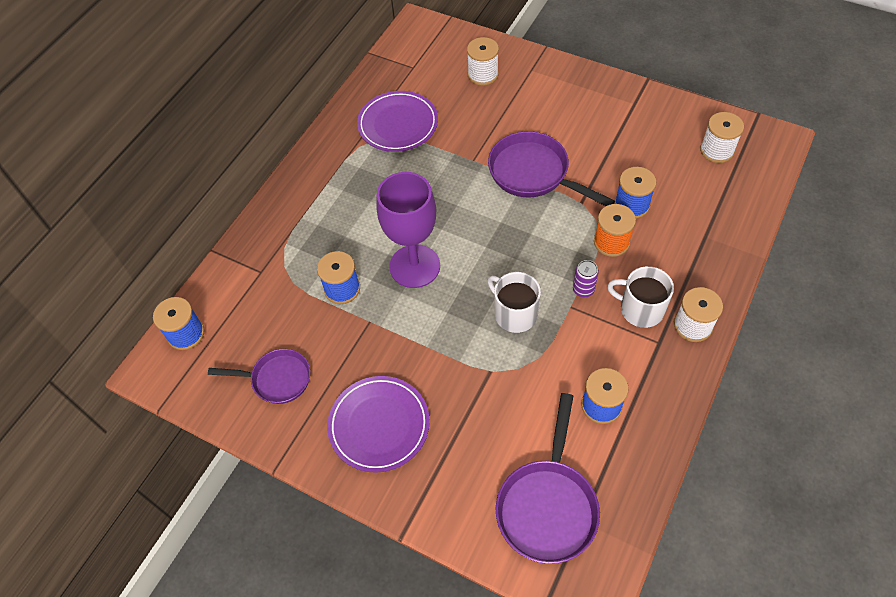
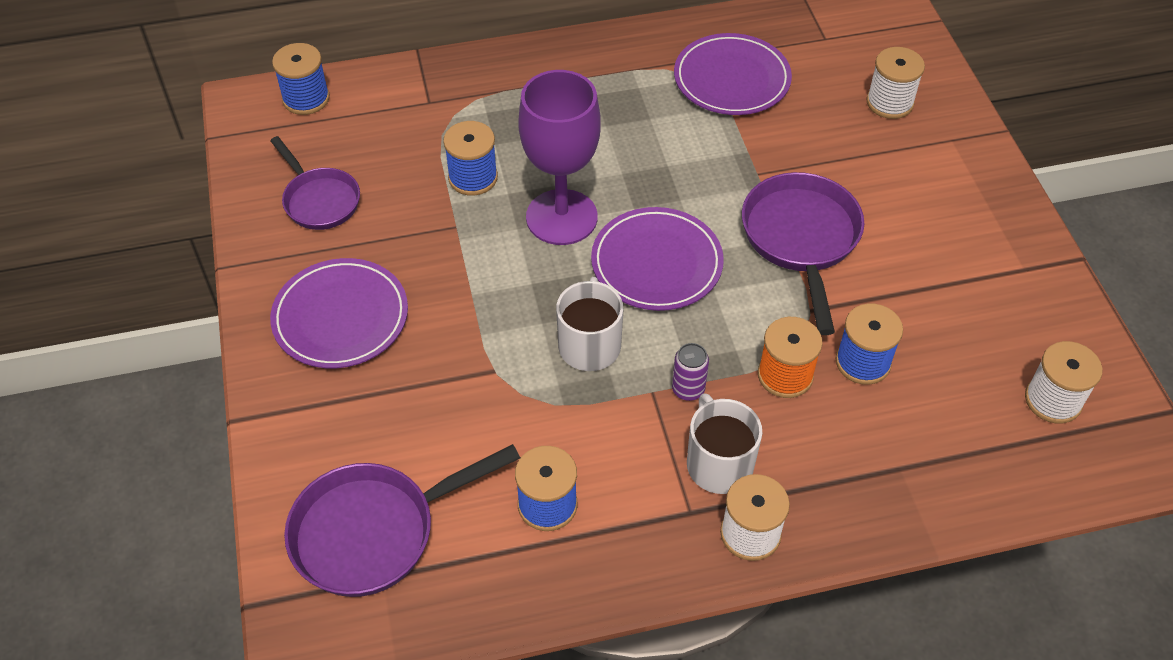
camera: 45 degrees right, 5 degrees down
(489, 245) = (656, 263): none -> purple plate

